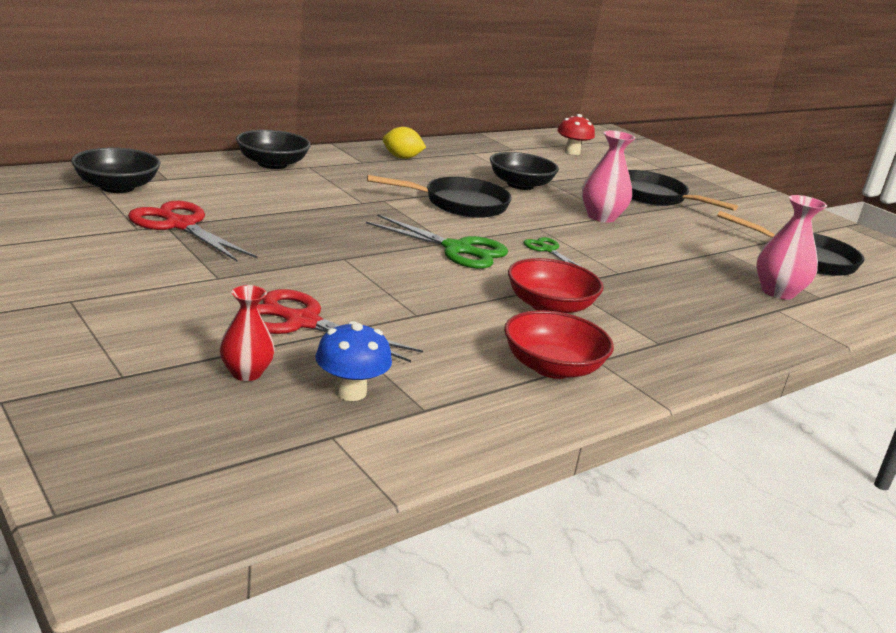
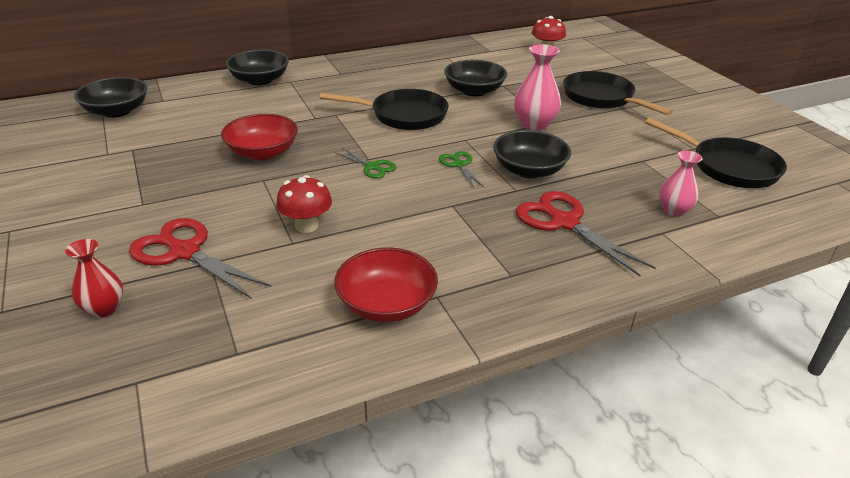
camera: 15 degrees right, 10 degrees up
(180, 225) = (144, 149): red scissors -> red scissors (564, 223)
(350, 392) = (181, 331): blue mushroom -> none
(402, 158) = (379, 67): yellow lemon -> none
(422, 300) = (306, 226): none -> red mushroom
(457, 249) = (372, 167): green scissors -> green scissors, size x0.54
(549, 306) = (424, 231): red bowl -> red bowl (262, 152)
(621, 256) = (529, 170): none -> black bowl
(777, 292) = (674, 210): pink vase -> pink vase, size x0.66

